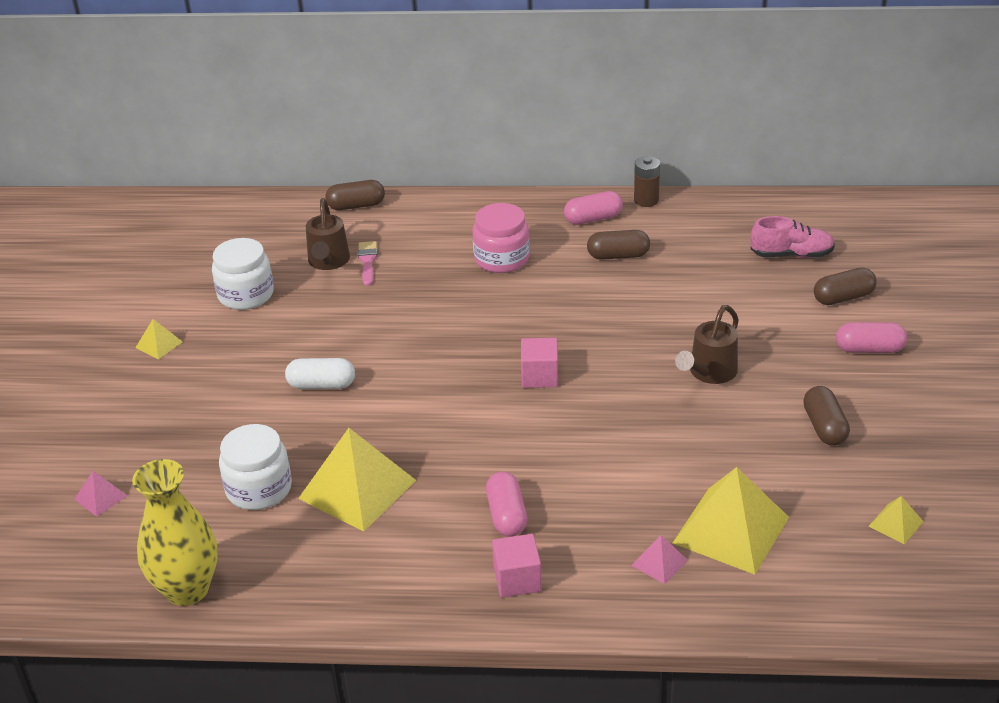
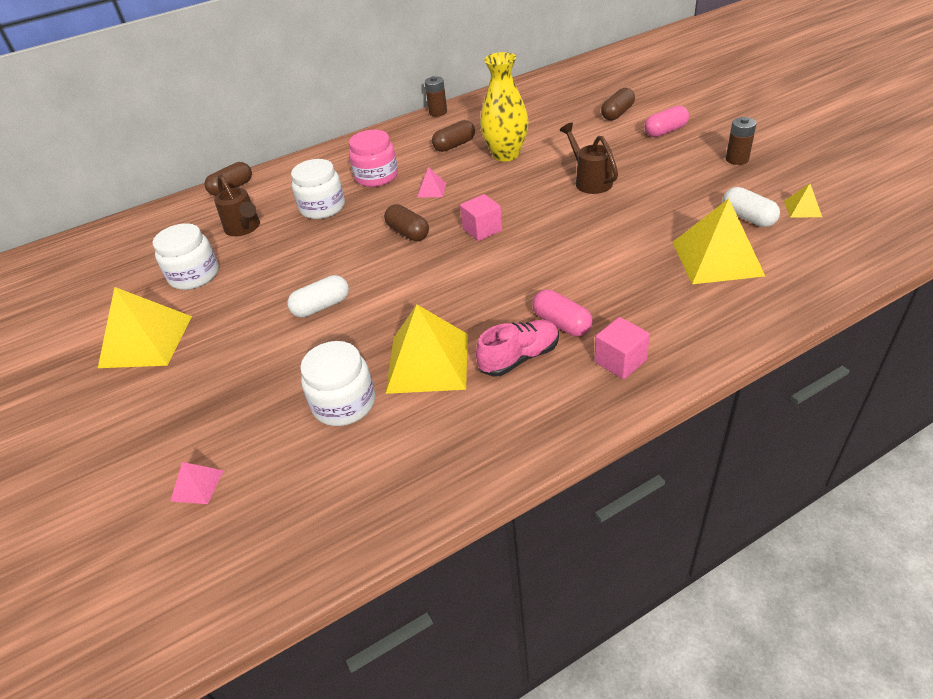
camera: 30 degrees left, 5 degrees up
(159, 344) = (146, 341): yellow pyramid -> yellow pyramid, size x2.21
(187, 589) = (358, 518): yellow vase -> yellow vase (506, 154)
(367, 261) = (276, 216): pink brush -> none
(417, 272) = (322, 207): none -> white jar
(593, 218) = (414, 133): pink capsule -> none
(659, 562) = (699, 300): pink pyramid -> pink pyramid (431, 190)
(709, 373) = (590, 181): brown watering can -> brown watering can turned 150 degrees clockwise
(791, 255) = (560, 105): pink shoe -> pink shoe (519, 358)
(822, 503) = (748, 217): none -> white capsule
(824, 427) = (694, 179): brown capsule -> brown capsule (408, 232)
(904, 427) = (737, 159): none -> brown battery

